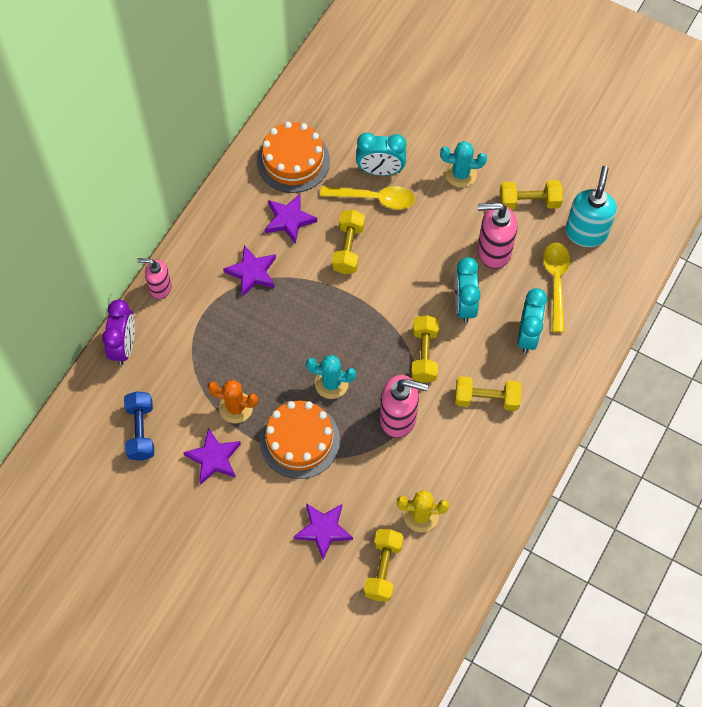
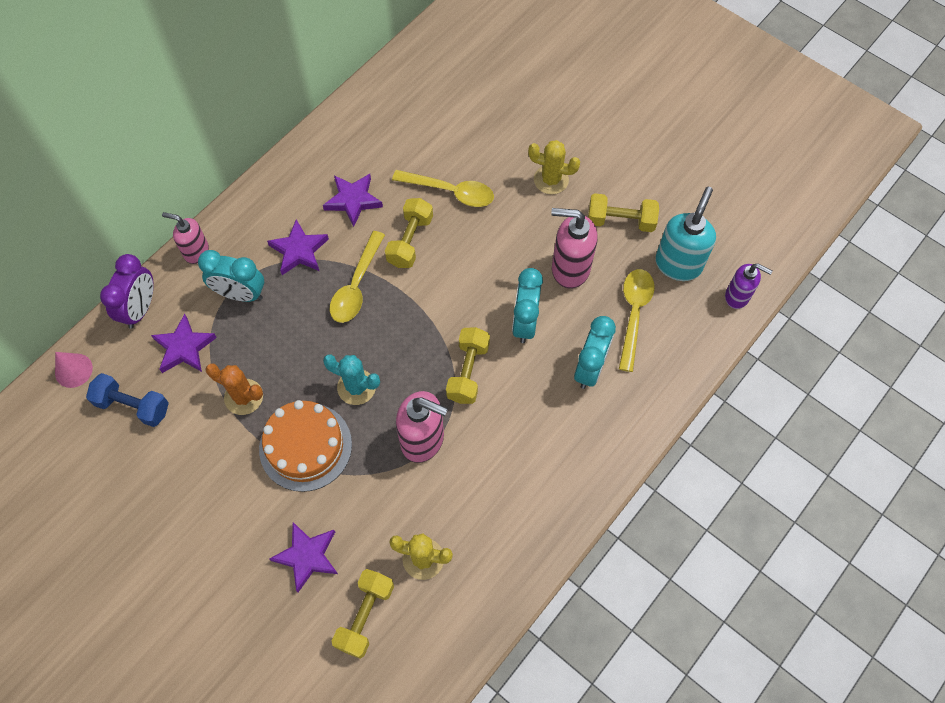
camera: 10 degrees right, 0 degrees up
(80, 409) = (73, 370): none -> pink cone
(141, 431) = (133, 406): blue dumbbell -> blue dumbbell turned 75 degrees counterclockwise
(214, 458) = (205, 450): purple star -> purple star (184, 347)
(293, 161) = (372, 139): orange cake -> none
(310, 296) = (356, 286): none -> yellow spoon
(380, 170) = (464, 163): turquoise clock -> turquoise clock (240, 294)
(460, 174) = (551, 180): turquoise cactus -> yellow cactus
(486, 399) = (528, 434): yellow dumbbell -> none
(641, 253) = (737, 296): none -> purple soap dispenser

